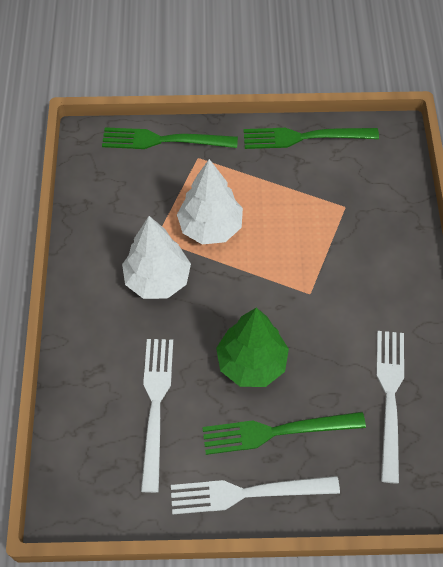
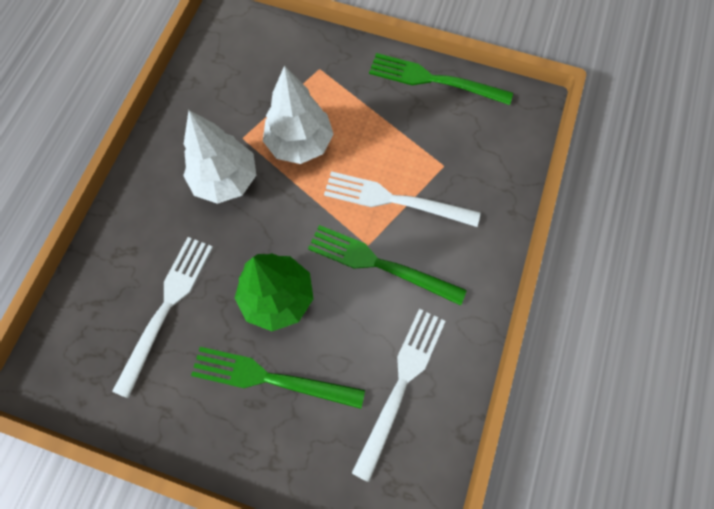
camera: 20 degrees right, 10 degrees up
(163, 140) = (294, 41): green fork -> green fork (379, 264)
(247, 493) = (213, 431): white fork -> white fork (394, 200)

